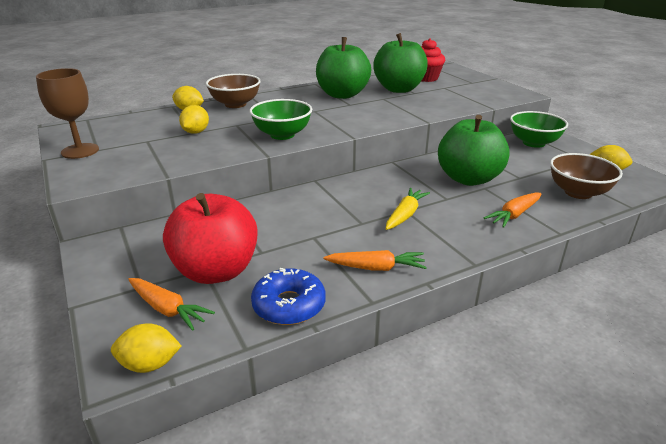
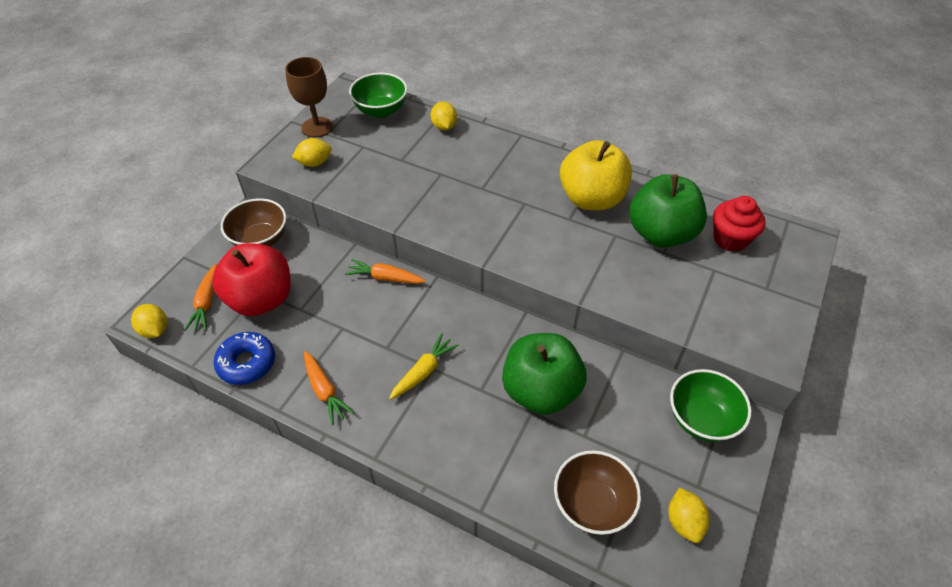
camera: 55 degrees right, 20 degrees up
(196, 132) = (403, 161): yellow lemon -> yellow lemon (314, 163)
(235, 104) = (486, 143): brown bowl -> brown bowl (260, 240)
(282, 135) = (445, 215): green bowl -> green bowl (381, 110)
(342, 95) = (591, 199): green apple -> yellow apple
(405, 215) = (424, 371): yellow carrot -> yellow carrot turned 45 degrees counterclockwise
(514, 215) = (489, 458): orange carrot -> orange carrot (385, 278)

